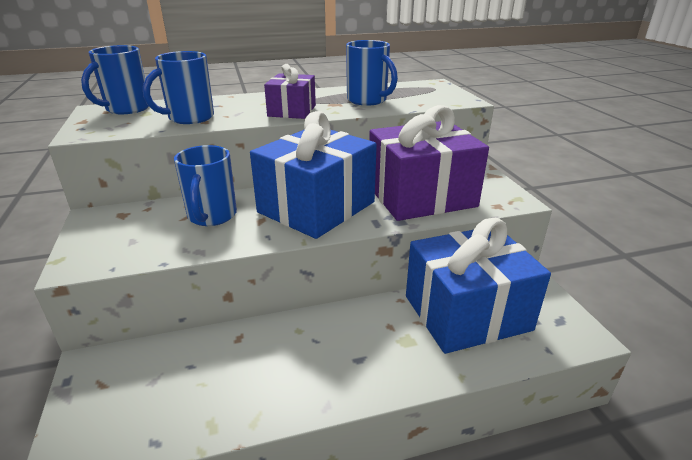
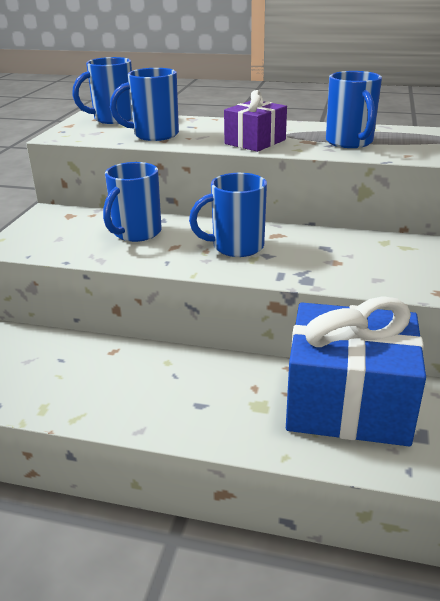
camera: 30 degrees right, 0 degrees up
(316, 207) = (236, 247): blue gift -> blue mug
(421, 196) = (357, 261): purple gift -> none

